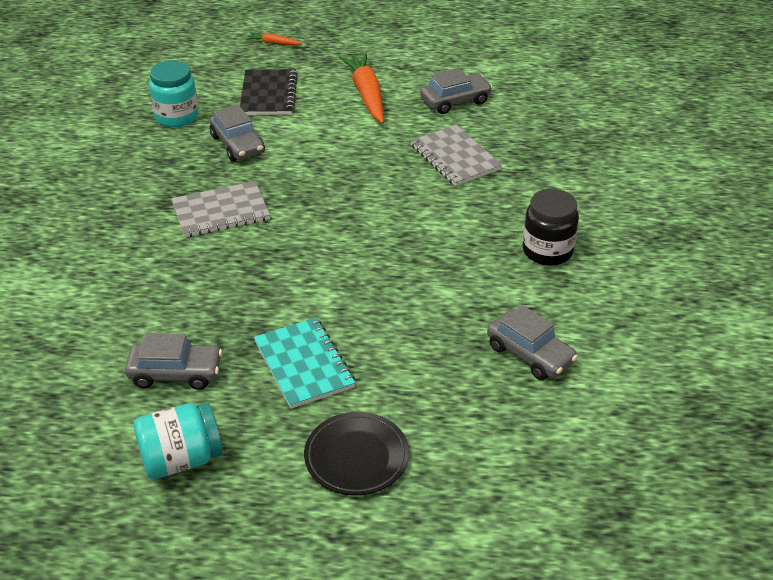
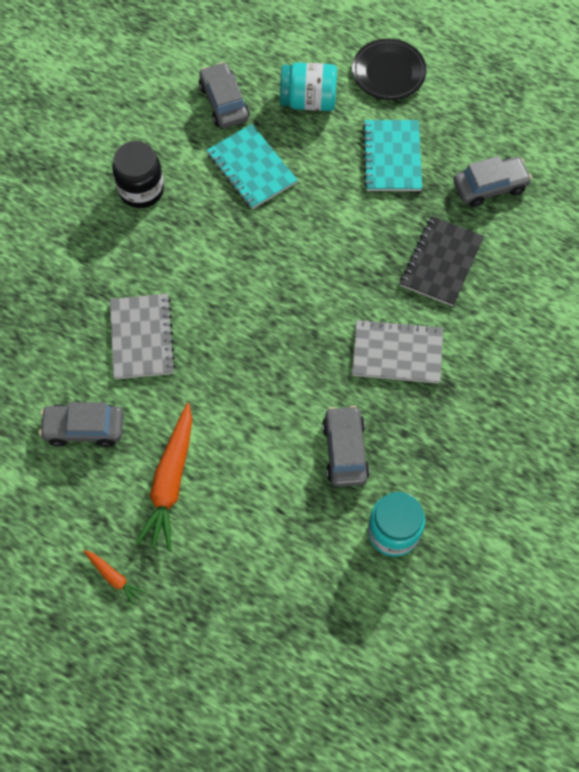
camera: 155 degrees left, 25 degrees up
(176, 373) = (490, 186): grey car -> grey car turned 135 degrees clockwise
(181, 459) = (505, 115): turquoise jar -> turquoise jar (308, 100)
(268, 94) = (277, 531): black notebook -> black notebook (441, 262)
(273, 43) = (225, 645): orange carrot -> orange carrot (114, 577)
(452, 304) = (251, 168): none -> turquoise notebook

